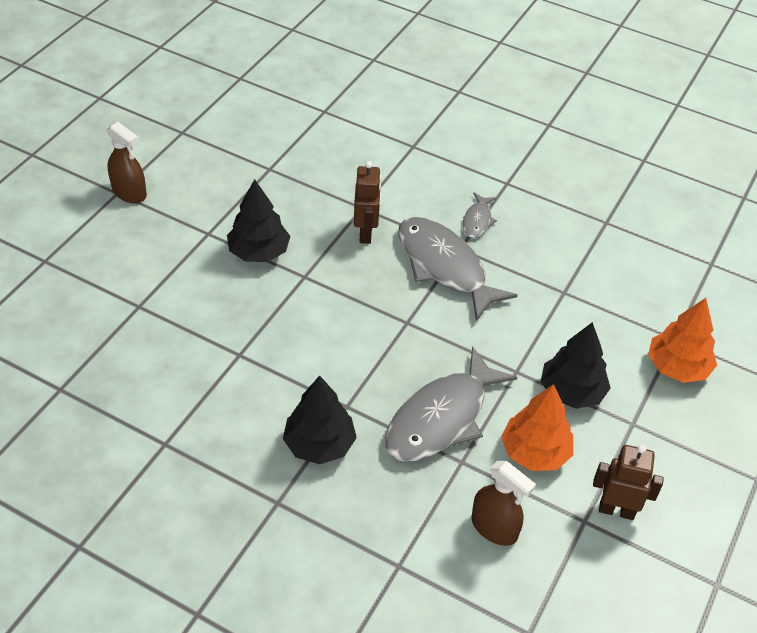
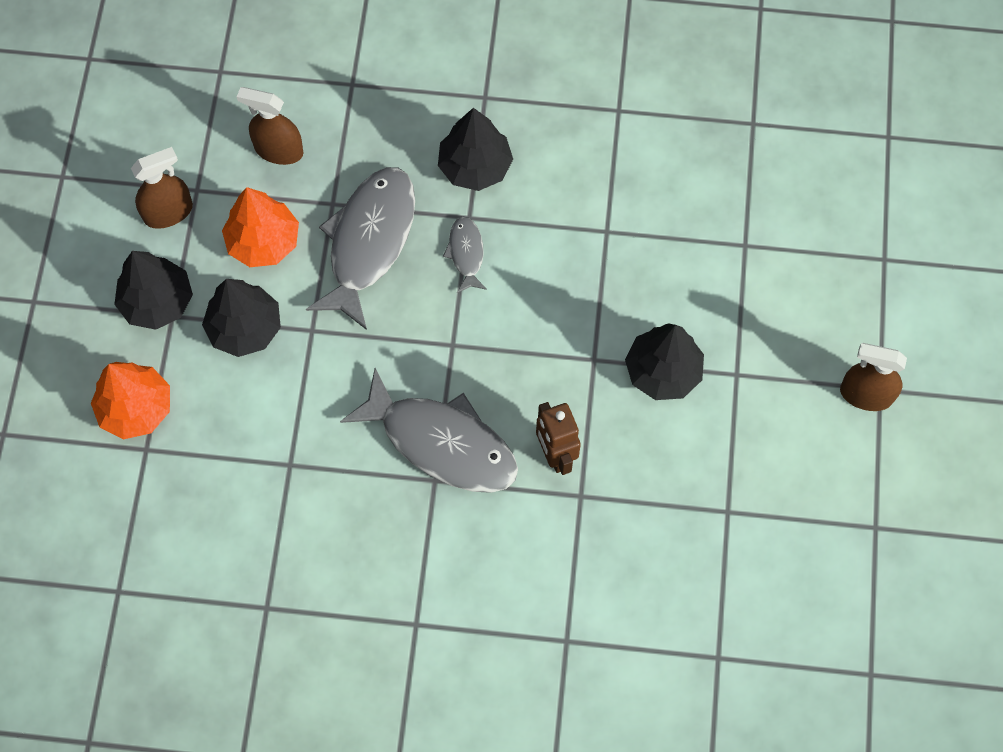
camera: 160 degrees right, 20 degrees up
(477, 220) = (430, 536): grey fish -> grey fish (466, 253)
(616, 510) = (168, 212): brown robot -> brown spray bottle
(643, 438) = (157, 301): none -> black tree

